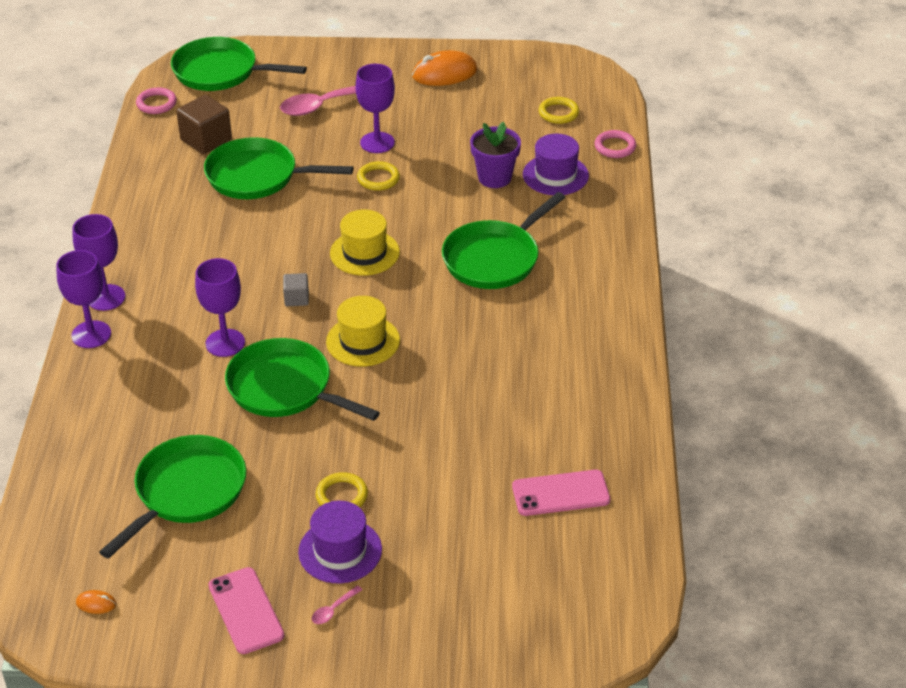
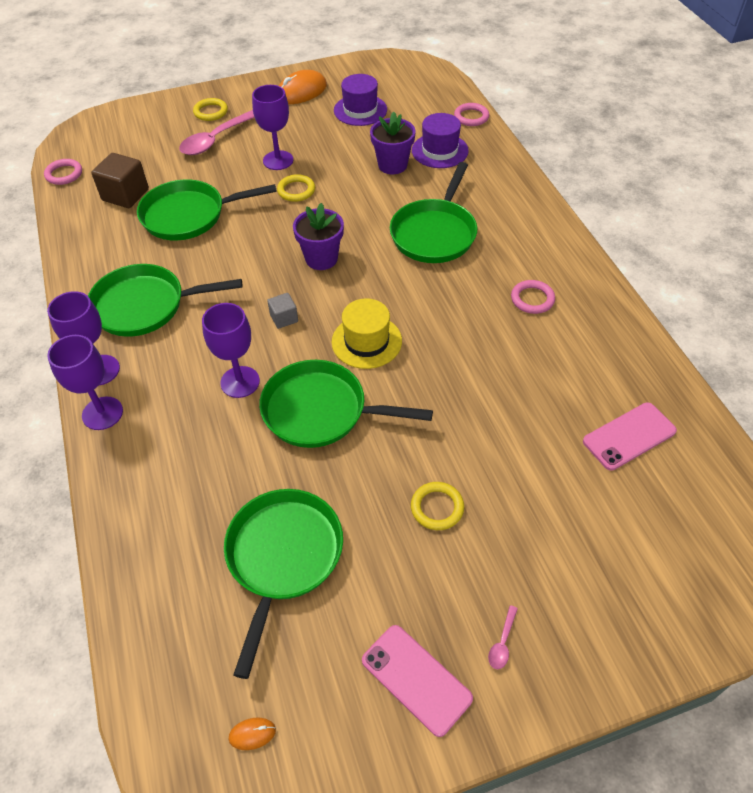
camera: 20 degrees left, 10 degrees up
(220, 72) = (109, 134): green pan -> green pan (145, 306)
(340, 551) = (470, 570): purple hat -> purple hat (360, 110)
(364, 253) = (321, 258): yellow hat -> purple flower pot
(552, 348) = (532, 299): none -> pink ring
(558, 113) = (410, 101): yellow ring -> yellow ring (211, 112)

